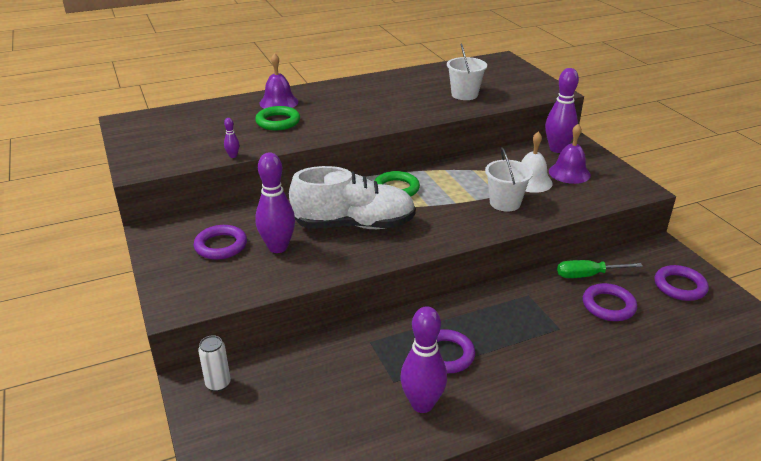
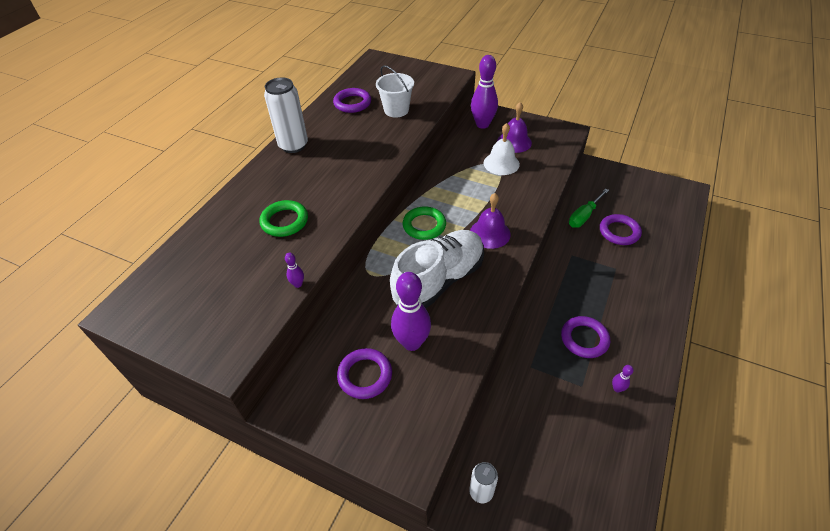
camera: 40 degrees left, 15 degrees up
(278, 102) = (254, 199): purple bell -> purple bell (490, 233)
(351, 85) = (293, 145): none -> white can
(422, 404) = (617, 389): purple bowling pin -> purple bowling pin, size x0.43
(505, 203) = (509, 193): white bucket -> none
(680, 286) = (634, 192): purple ring -> purple ring (352, 103)

